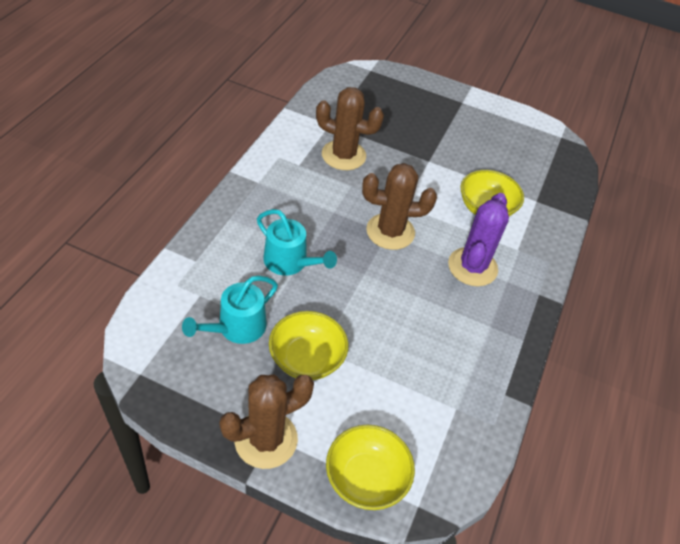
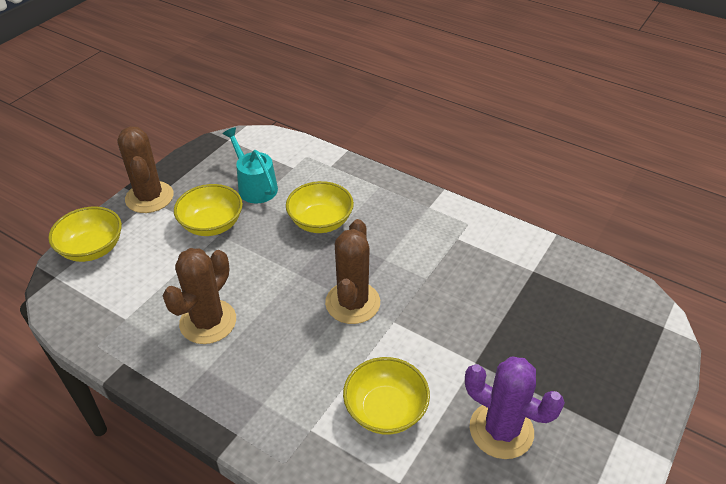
camera: 105 degrees right, 5 degrees down
(290, 262) = (320, 222): turquoise watering can -> yellow bowl
(343, 155) = (476, 277): brown cactus -> brown cactus (208, 322)
(472, 267) = (290, 371): purple cactus -> purple cactus (501, 430)

